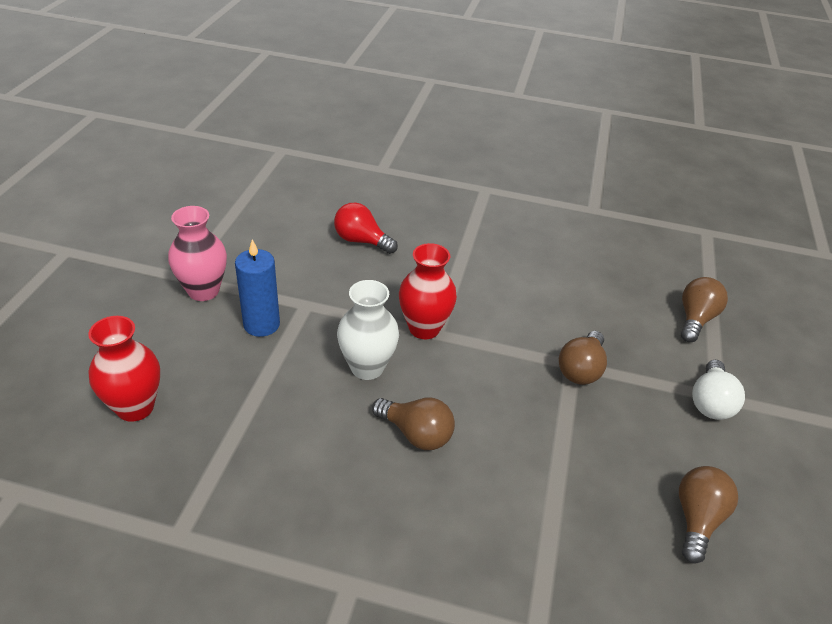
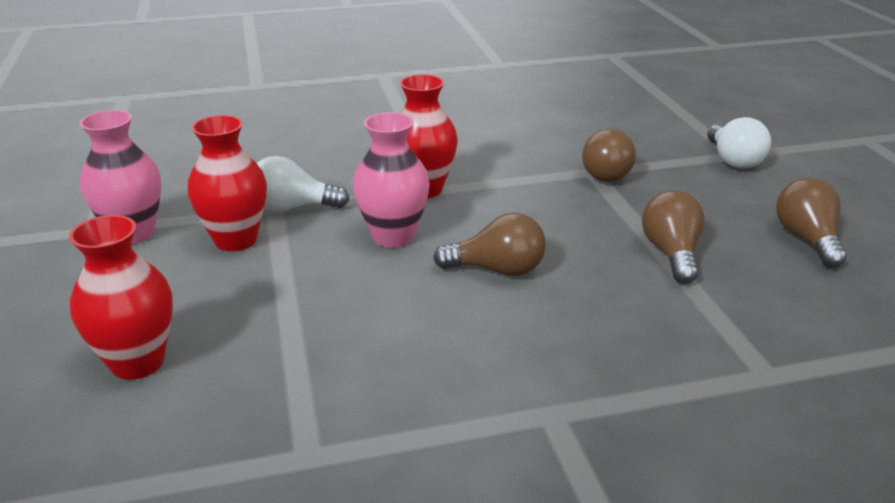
camera: 25 degrees left, 10 degrees down
(261, 324) = (236, 240): blue candle -> red vase
(319, 309) = (292, 208): none -> white light bulb
(361, 241) = (288, 143): red light bulb -> none
(367, 367) = (393, 236): white vase -> pink vase
(695, 319) = (663, 111): brown light bulb -> brown light bulb (671, 253)

